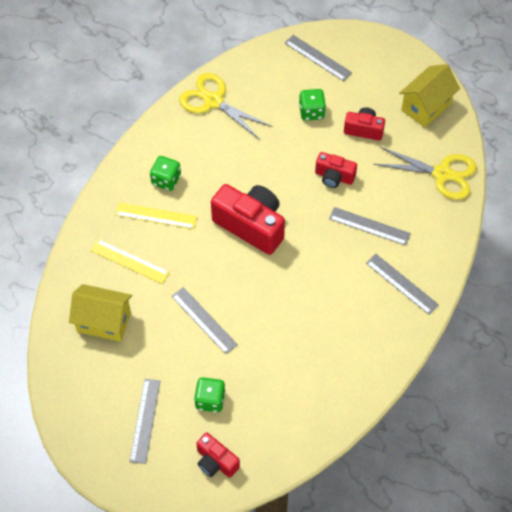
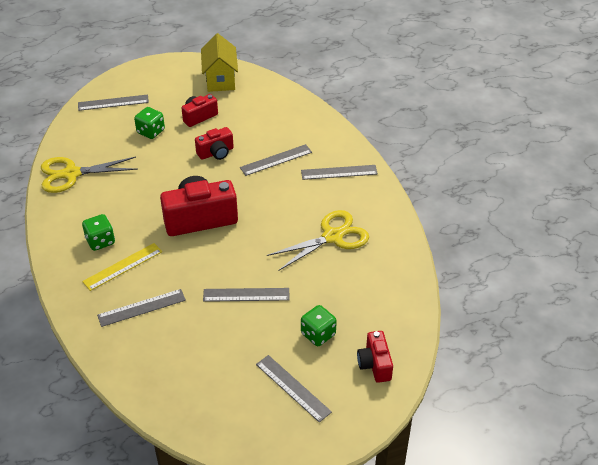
camera: 50 degrees left, 15 degrees down
(104, 322) = (175, 359): yellow house -> none
(129, 261) = (141, 307): yellow ruler -> grey ruler
(216, 462) = (374, 364): red camera -> red camera turned 90 degrees clockwise
(442, 174) = (279, 103): yellow scissors -> yellow scissors (332, 237)

